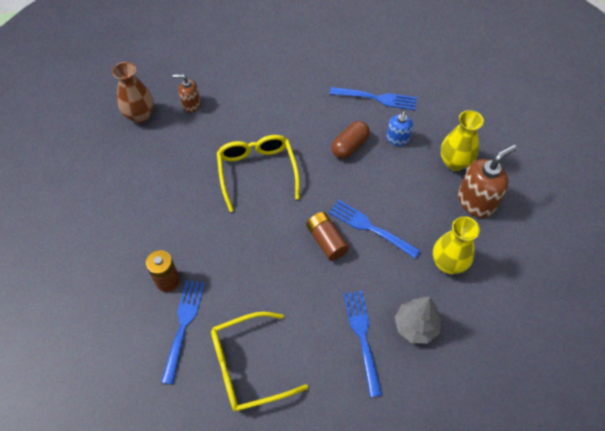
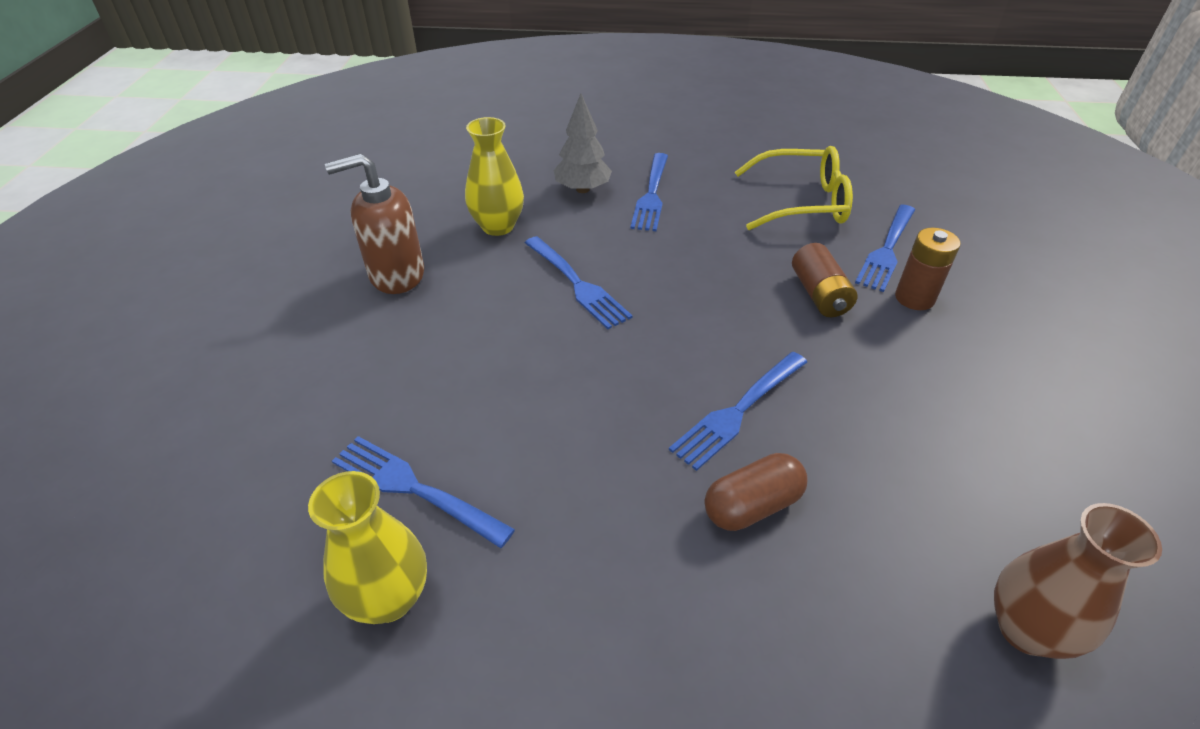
camera: 160 degrees left, 15 degrees down
(191, 104) = (880, 619): brown soap dispenser -> none
(257, 171) = (738, 410): yellow glasses -> blue fork
(326, 241) = (652, 285): brown battery -> brown battery (819, 294)
(350, 146) = (537, 406): brown capsule -> brown capsule (752, 506)
(397, 139) = (439, 393): blue soap dispenser -> none
(454, 162) = (375, 330): yellow vase -> yellow vase (389, 598)

